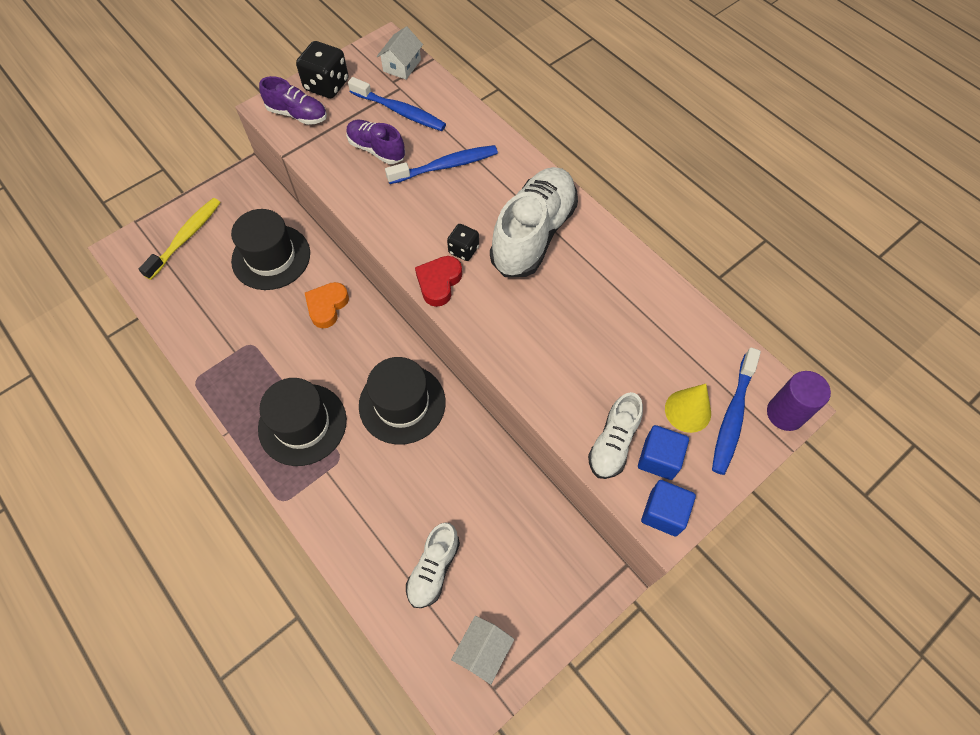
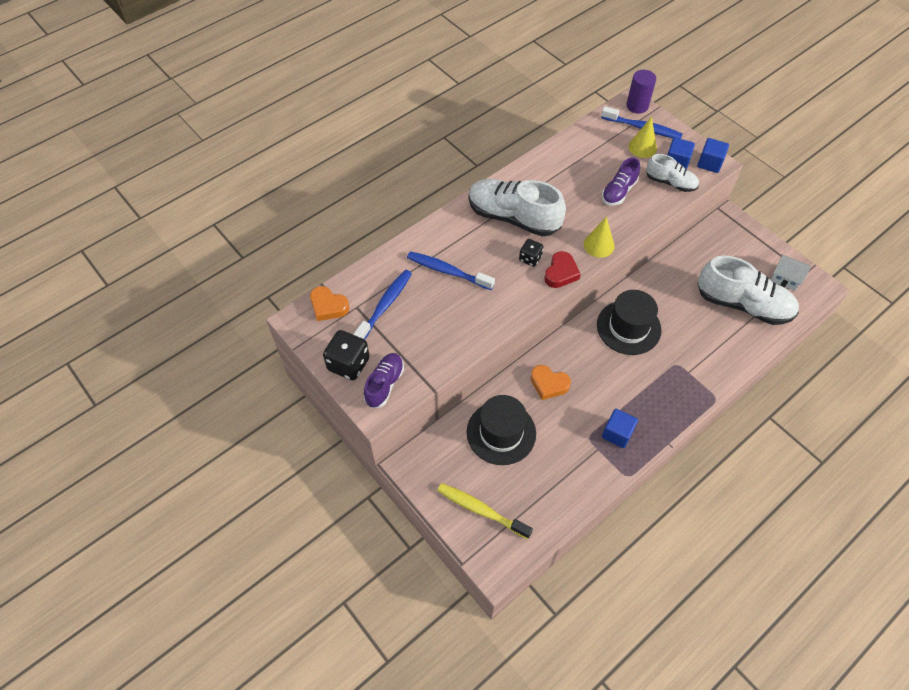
camera: 90 degrees left, 5 degrees down
(250, 374) = (617, 433): none -> blue cube
(302, 424) = (654, 391): black hat -> none
(376, 149) = (429, 320): purple shoe -> purple shoe (619, 191)
(402, 65) = (328, 306): white house -> orange heart
(433, 569) = (743, 304): white shoe -> white shoe, size x1.80
(439, 283) = (561, 273): red heart -> red heart turned 90 degrees counterclockwise
(446, 166) = (447, 271): blue toothbrush -> blue toothbrush turned 45 degrees counterclockwise
(486, 331) = (599, 245): none -> yellow cone

